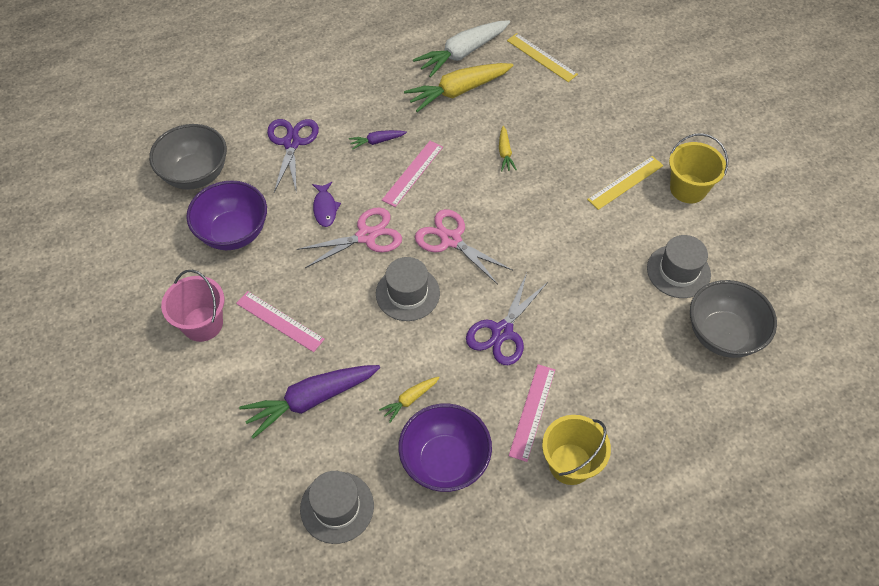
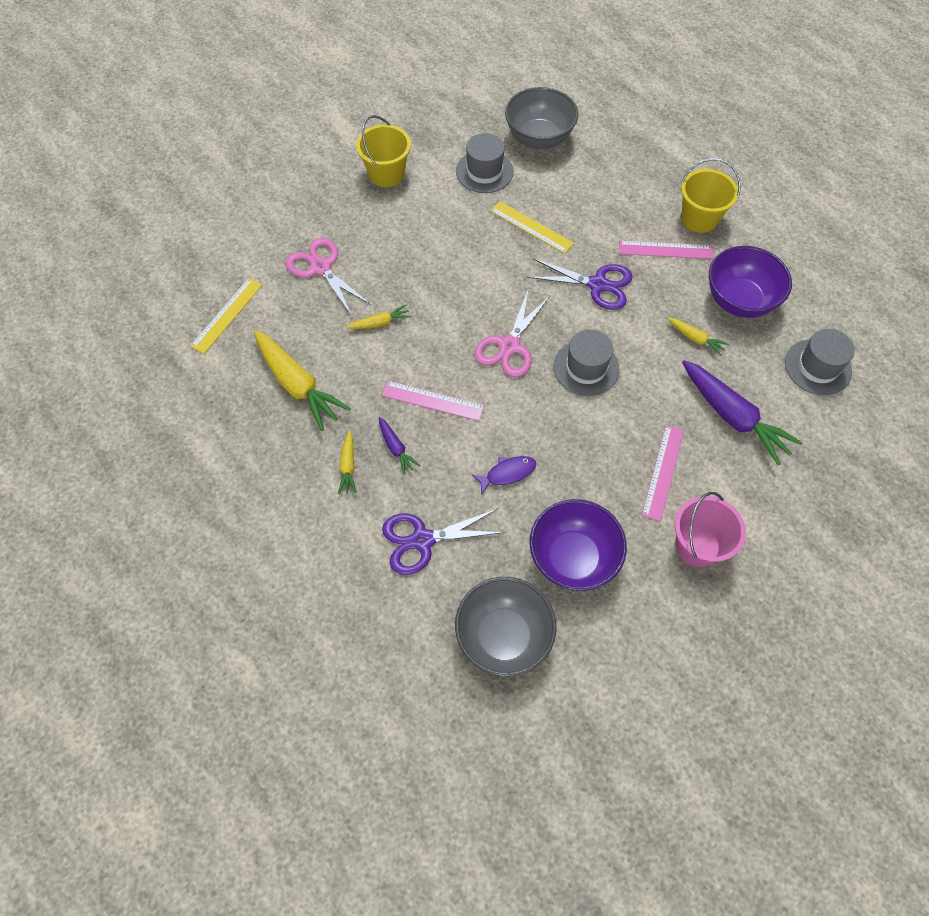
camera: 105 degrees left, 5 degrees up
(366, 236) = (530, 422): pink scissors -> pink scissors (320, 268)
(372, 110) = (348, 466): none -> yellow carrot
(462, 53) = (233, 394): white carrot -> none
(625, 182) = (392, 219): yellow ruler -> yellow ruler (531, 227)

